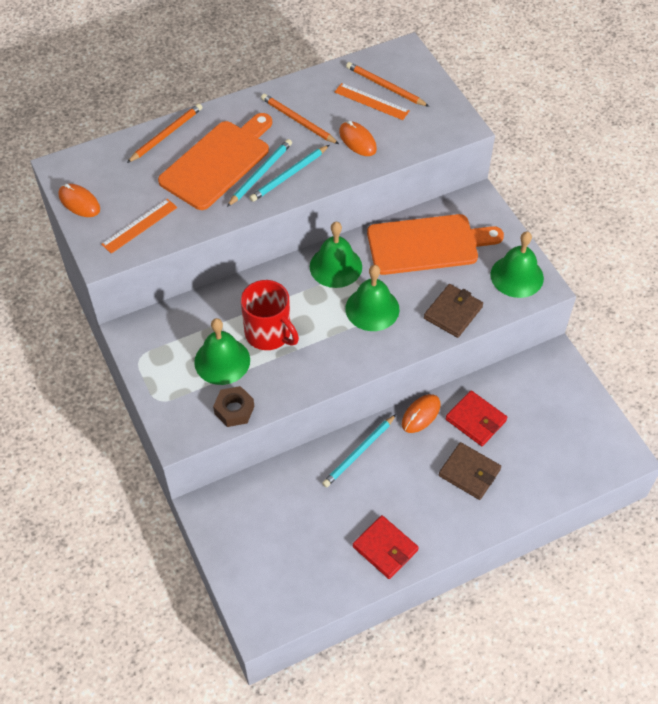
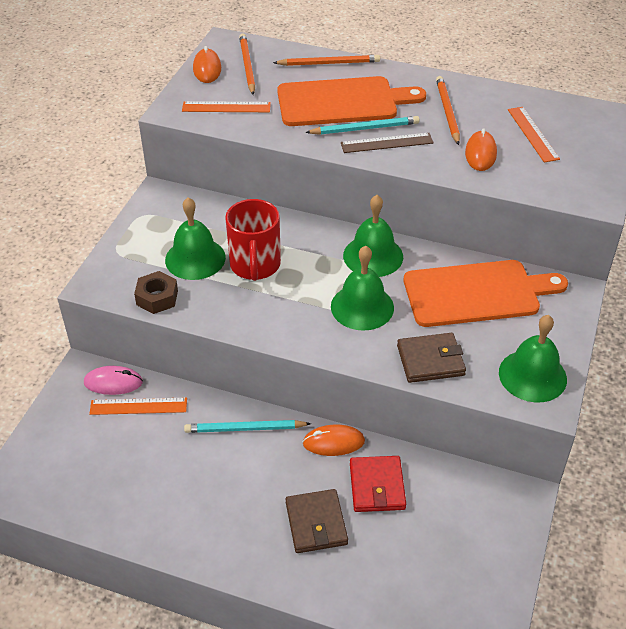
camera: 45 degrees right, 10 degrees down
(235, 497) = (113, 382): none -> pink mouse
(273, 497) = (138, 406): none -> orange ruler
(289, 175) = (387, 143): turquoise pencil -> brown ruler
(385, 86) = (561, 130): orange pencil -> orange pencil (247, 66)
(385, 548) = (169, 519): red wallet -> none
(427, 244) = (477, 293): orange cutting board -> orange cutting board turned 45 degrees counterclockwise

